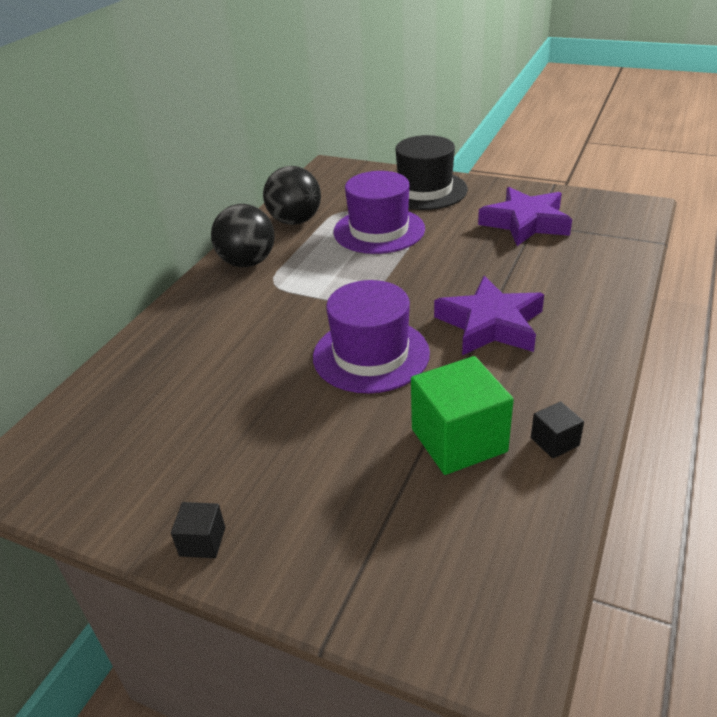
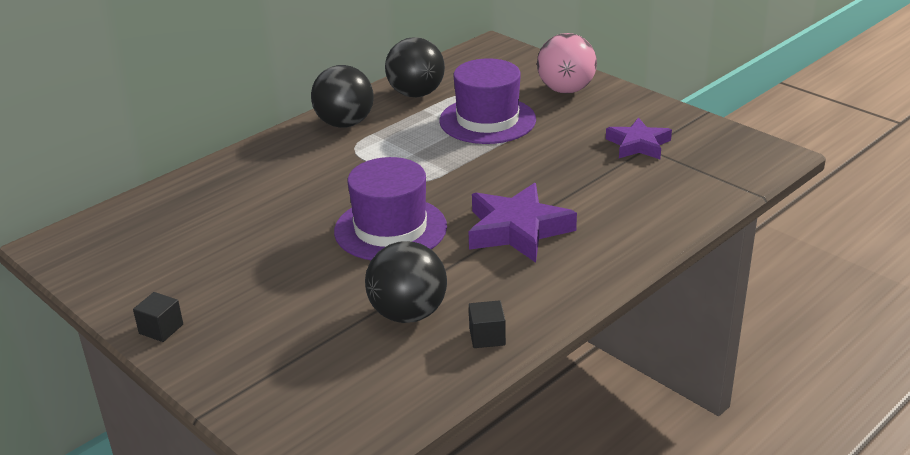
camera: 20 degrees right, 5 degrees down
(425, 190) = (566, 90): black hat -> pink ball
(458, 440) = (408, 314): green cube -> black ball
(525, 223) = (638, 145): purple star -> purple star, size x0.66

